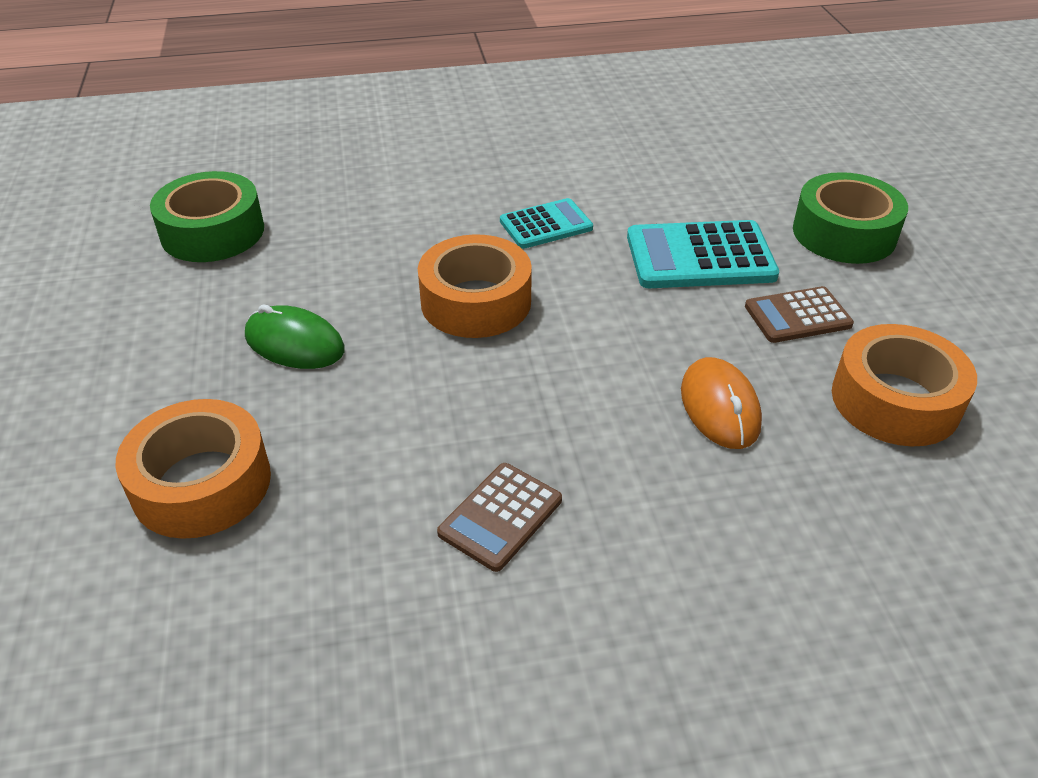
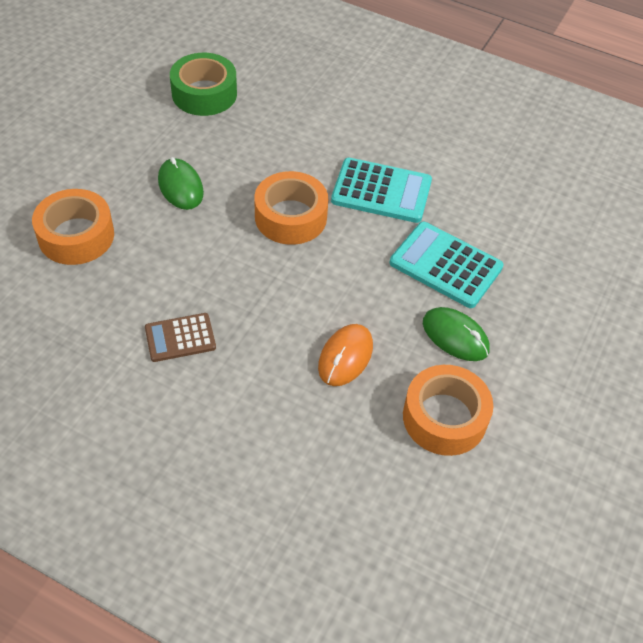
camera: 35 degrees right, 10 degrees up
(546, 225) = (381, 191): turquoise calculator -> turquoise calculator, size x1.61
(797, 316) = (455, 336): brown calculator -> green mouse
(844, 233) = (556, 305): green tape -> none

